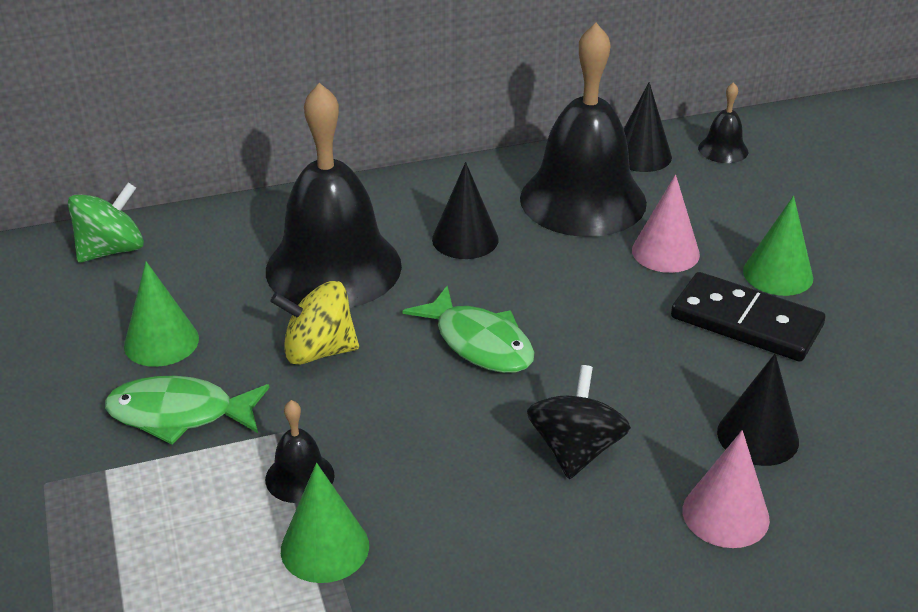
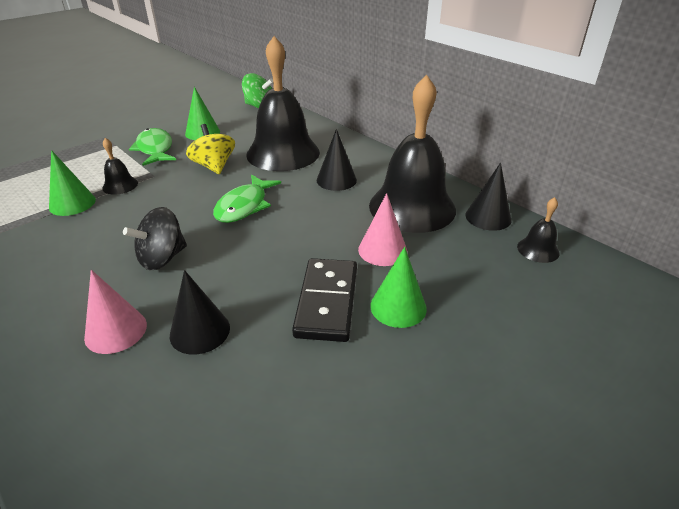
camera: 65 degrees right, 0 degrees up
(575, 450) = (162, 258): black spinning top -> black spinning top turned 150 degrees clockwise

